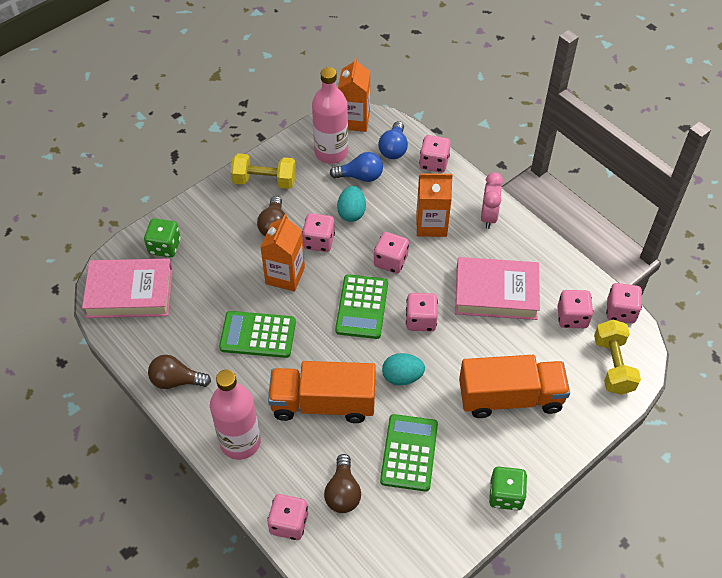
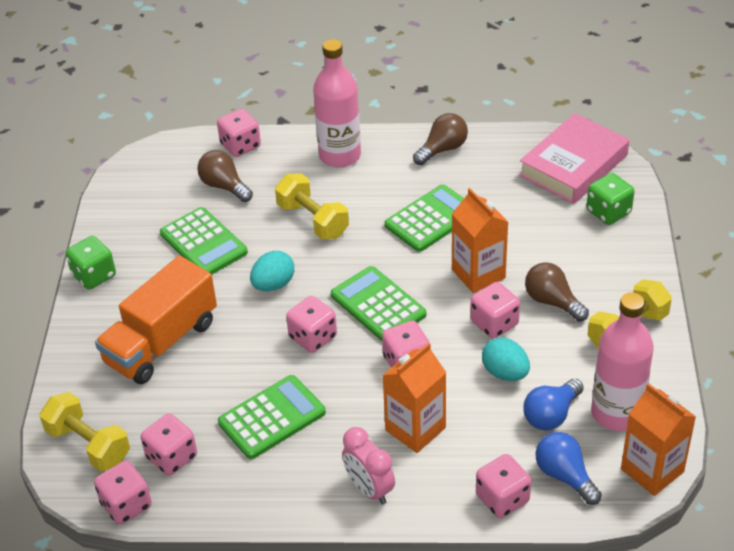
camera: 135 degrees right, 10 degrees down
(323, 403) = (313, 220): orange truck -> yellow dumbbell
(496, 293) = (272, 418): pink book -> green calculator

